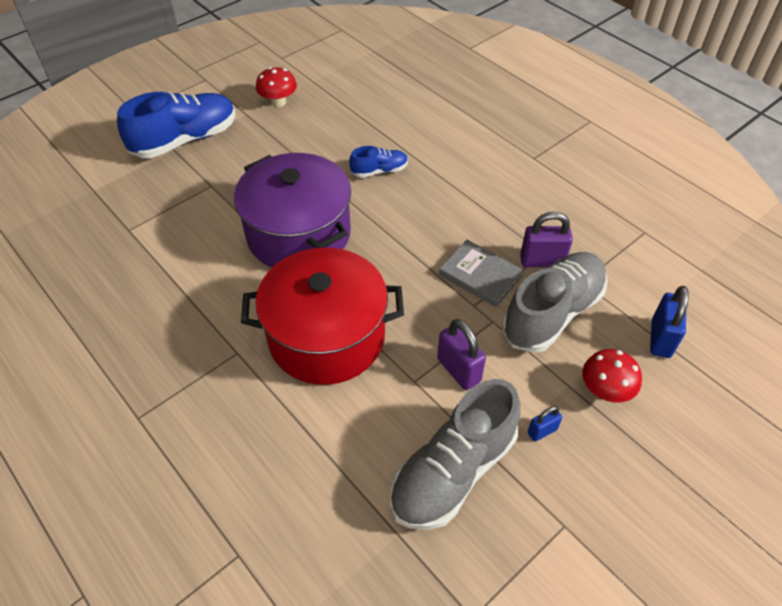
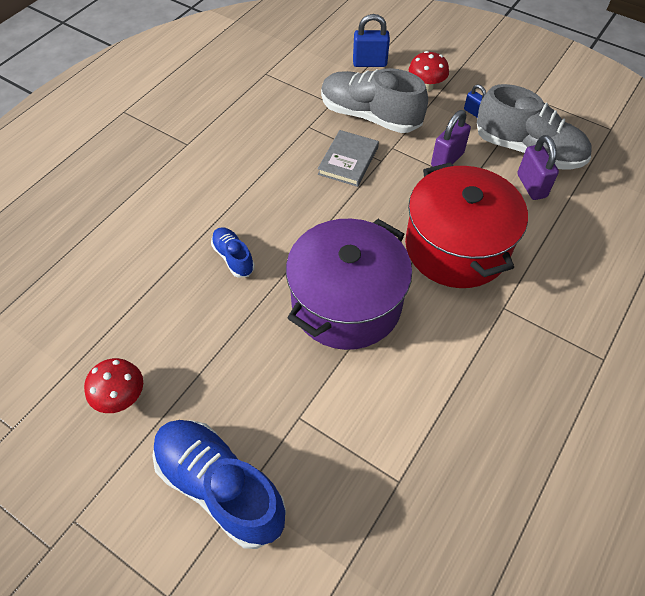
camera: 105 degrees left, 5 degrees up
(542, 261) = (318, 126): purple padlock -> purple padlock (531, 186)

